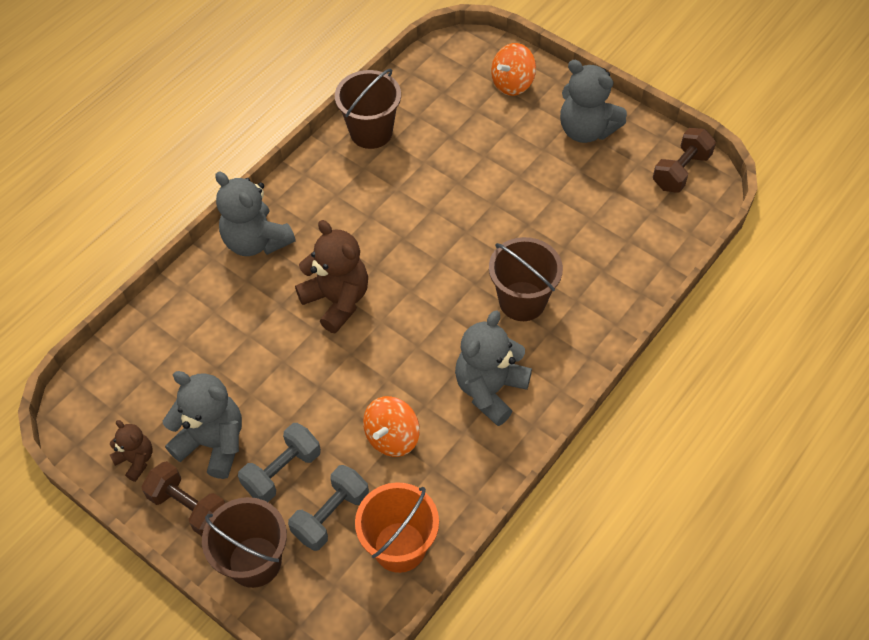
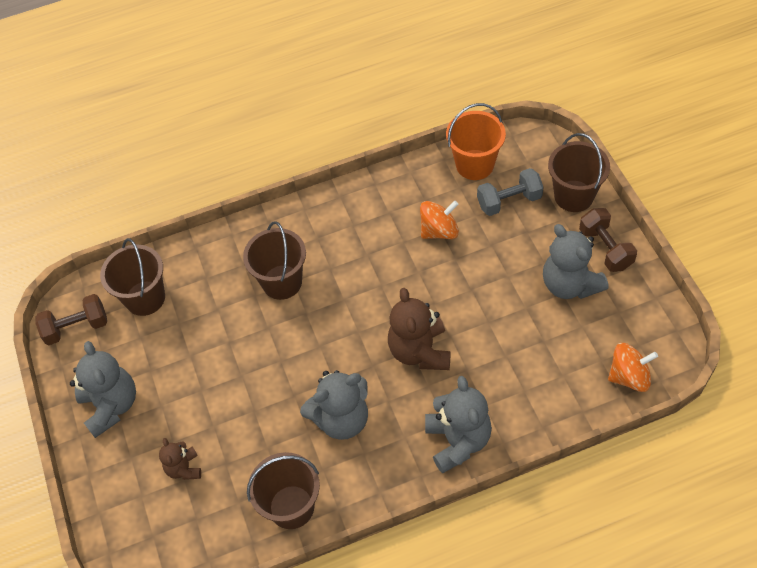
camera: 145 degrees left, 0 degrees up
(136, 460) = (633, 298): brown teddy bear -> brown teddy bear (184, 468)
(282, 471) = (528, 243): grey dumbbell -> none
(490, 389) = (351, 231): grey teddy bear -> grey teddy bear (341, 419)
(512, 83) = (129, 492): orange spinning top -> orange spinning top (629, 376)
(643, 224) = (145, 298): none -> brown bucket

